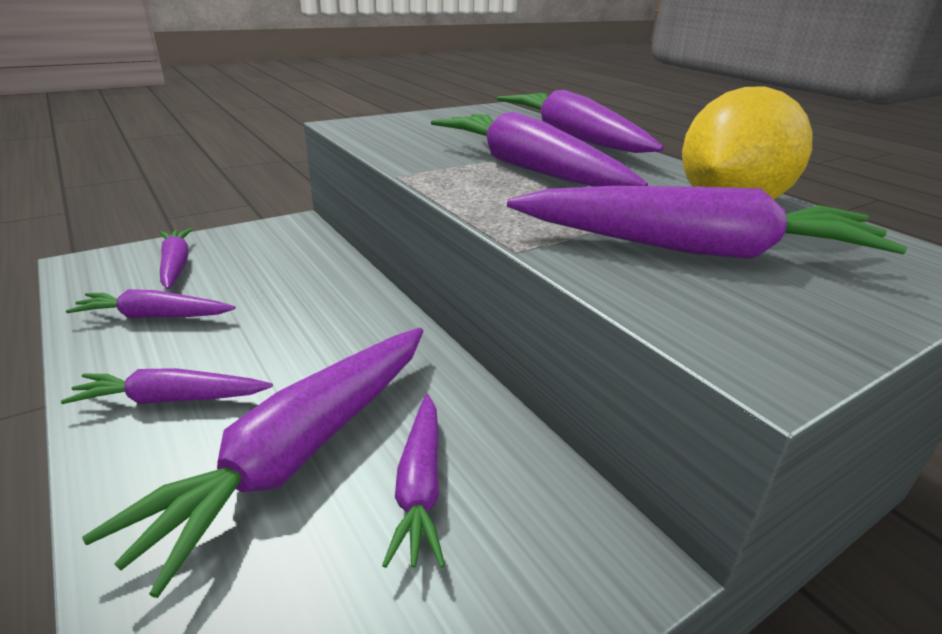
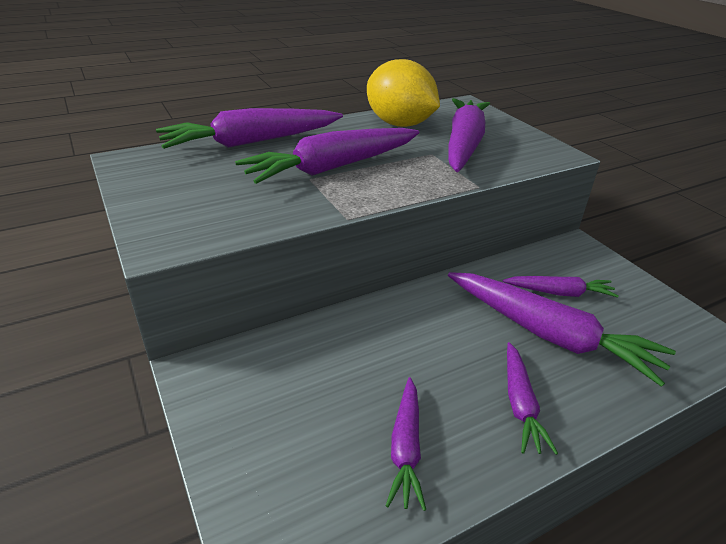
camera: 85 degrees left, 5 degrees up
(176, 265) = (292, 460): purple carrot -> none

